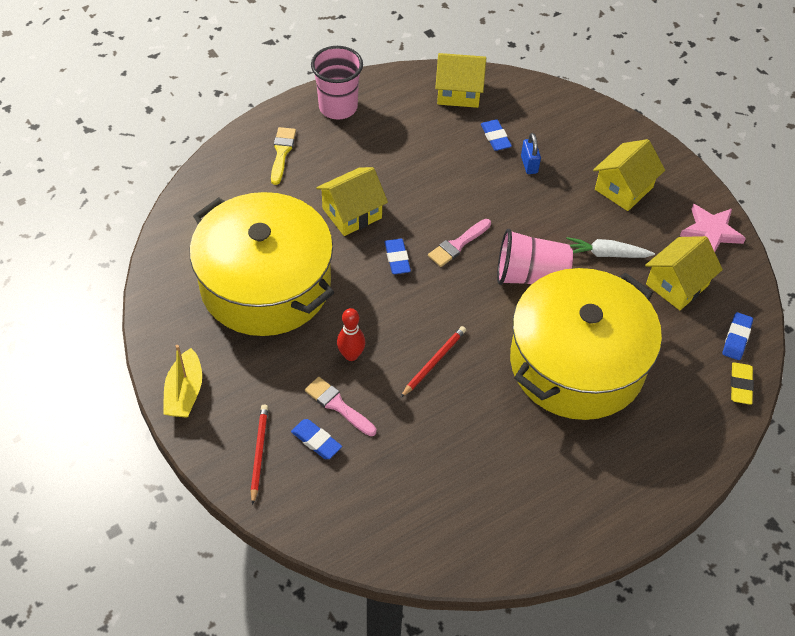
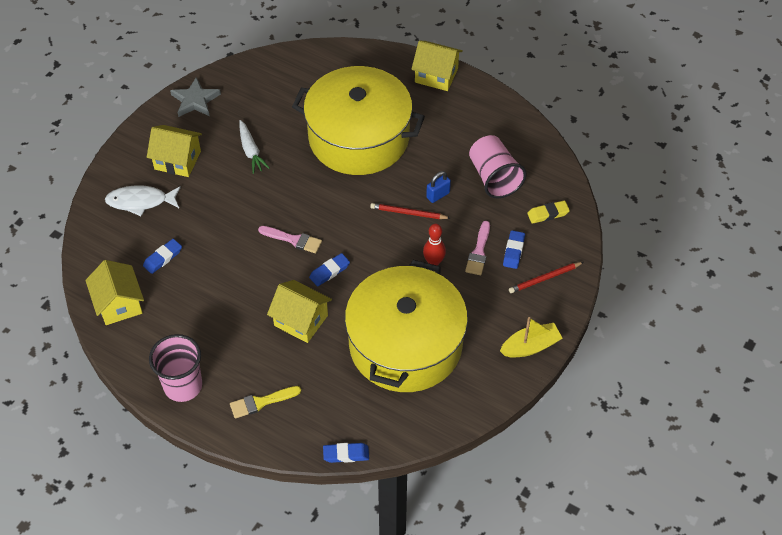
camera: 115 degrees left, 0 degrees up
(529, 164) = (183, 225): blue padlock -> blue padlock (438, 195)
(530, 276) = (298, 187): pink cup -> pink cup (494, 177)
(580, 143) = (140, 201): none -> white fish
(677, 285) = (257, 105): yellow house -> yellow house (436, 75)
(711, 232) = (195, 100): pink star -> grey star
(736, 338) = (286, 65): blue eraser -> blue eraser (346, 454)
(740, 385) = (324, 54): yellow eraser -> yellow eraser (548, 214)

